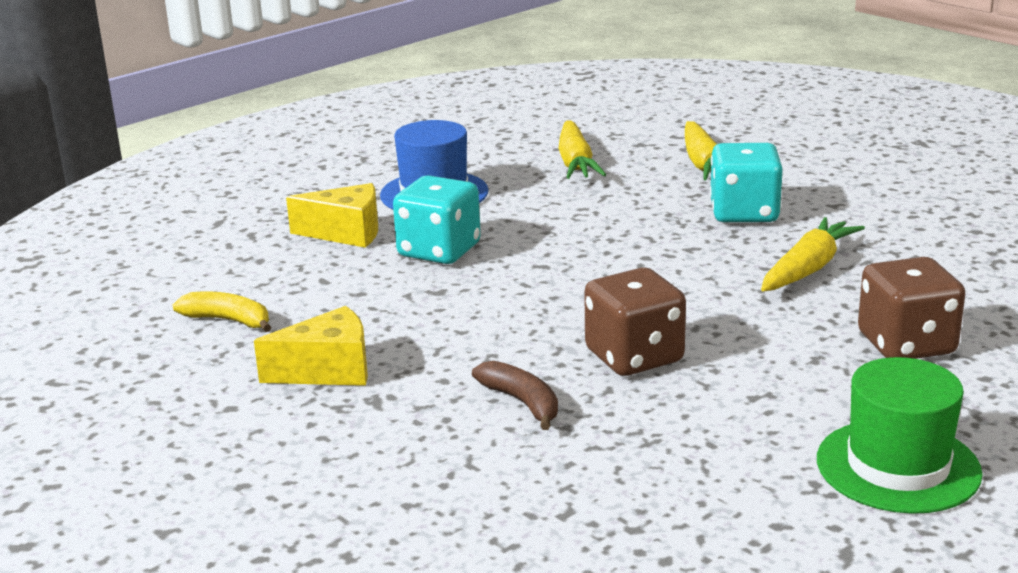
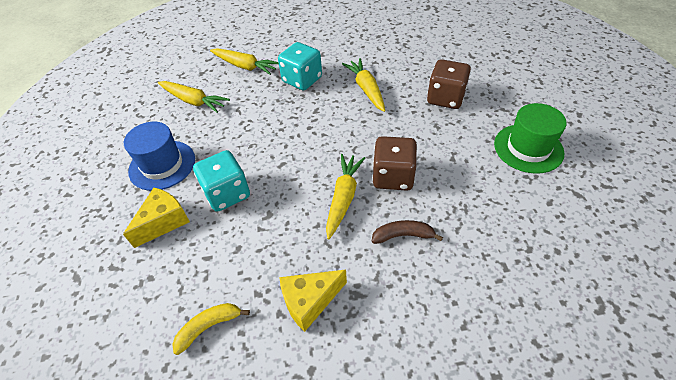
camera: 55 degrees left, 25 degrees up
(328, 370) = (310, 301): yellow cheese -> yellow cheese turned 135 degrees counterclockwise
(537, 332) = (343, 198): none -> yellow carrot

